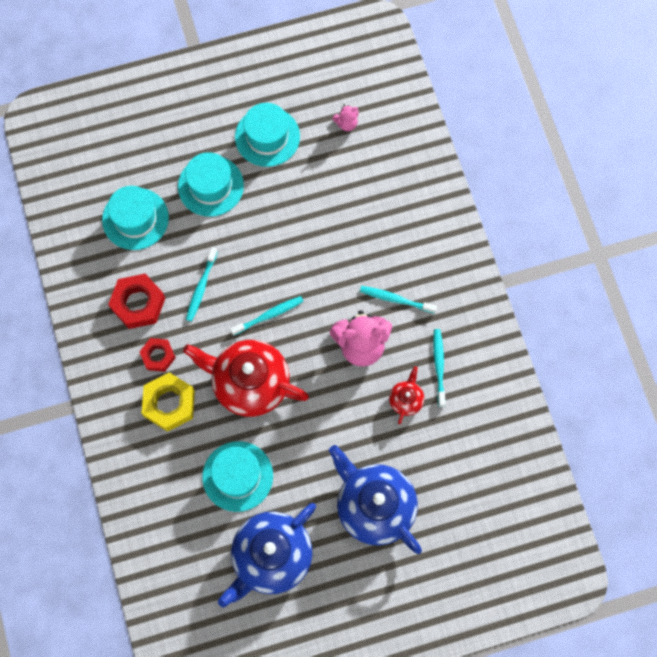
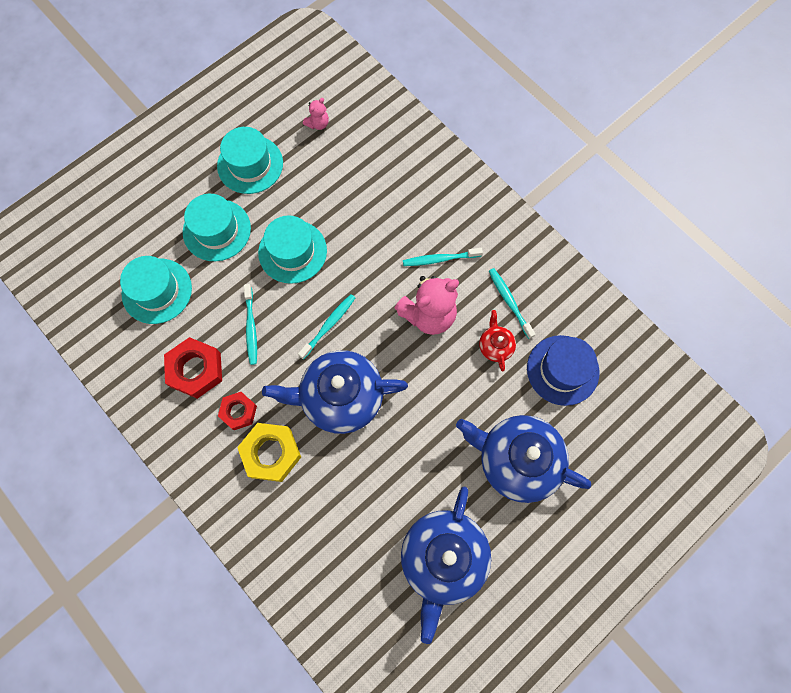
camera: 25 degrees left, 0 degrees up
(237, 476) = (372, 493): turquoise hat -> turquoise hat (292, 251)
(249, 383) = (340, 397): red teapot -> blue teapot
(455, 447) = (562, 370): none -> blue hat

